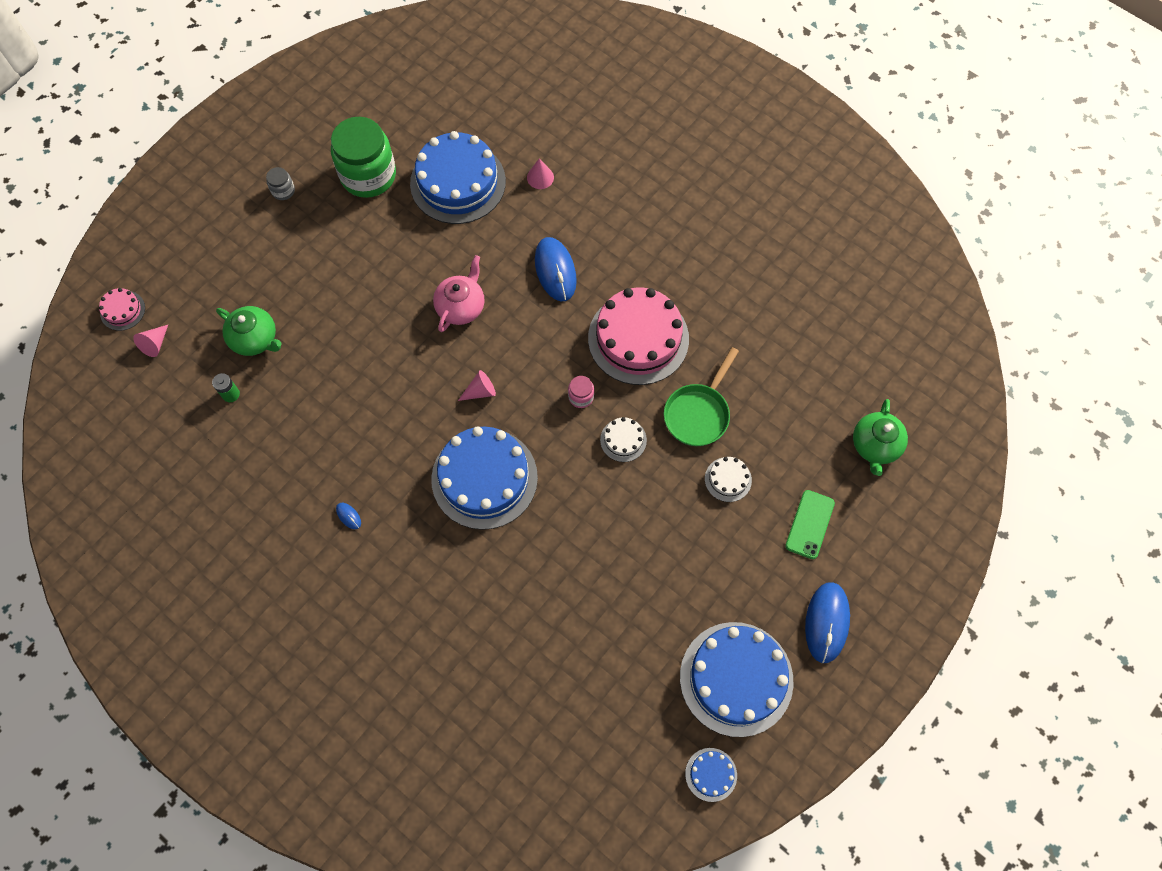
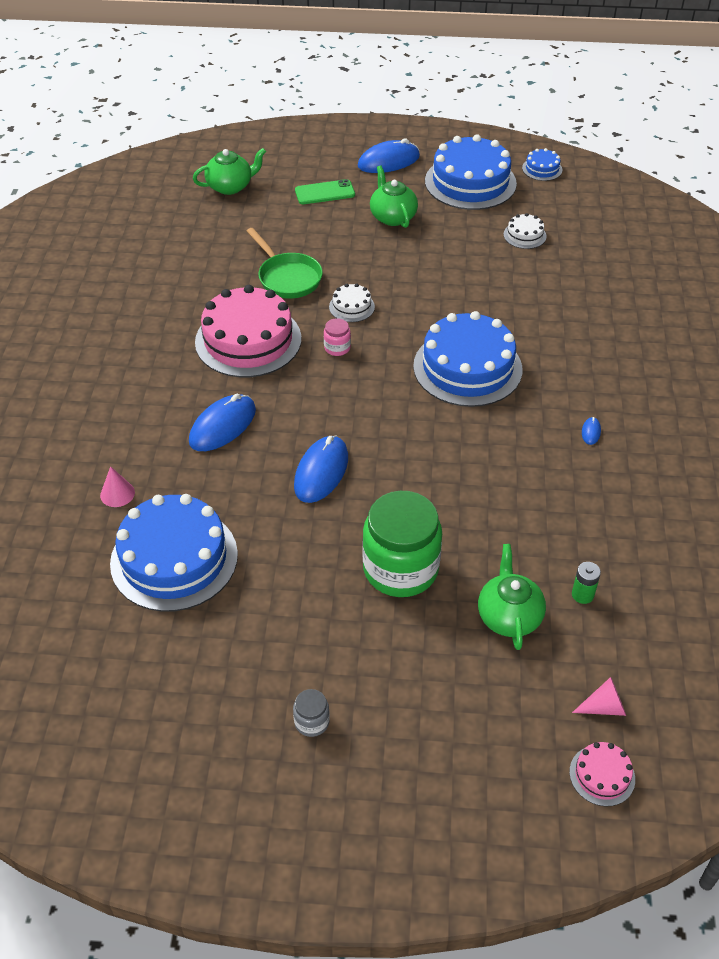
camera: 125 degrees left, 20 degrees down
(368, 175) = (225, 648): green jar -> green jar (400, 569)
(461, 307) = (321, 472): pink teapot -> blue mouse
(480, 391) = (394, 411): pink cone -> none
(698, 413) = (287, 278): green pan -> green pan turned 60 degrees clockwise
(728, 479) = (329, 241): white cake -> white cake (524, 235)
(728, 560) = (392, 217): none -> green teapot

